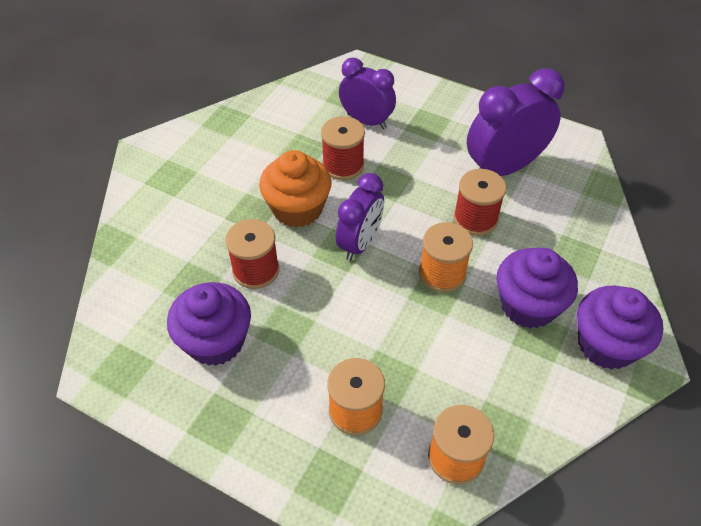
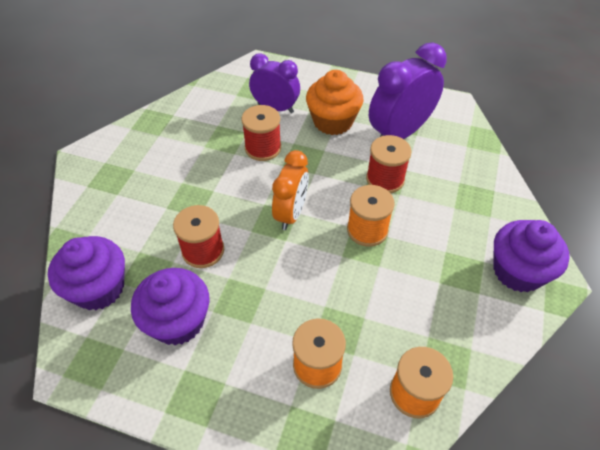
camera: 10 degrees left, 0 degrees up
(297, 209) = (230, 191): orange cupcake -> orange cupcake (333, 121)
(360, 243) = (291, 213): purple clock -> orange clock
(528, 305) = (445, 247): purple cupcake -> purple cupcake (99, 288)

